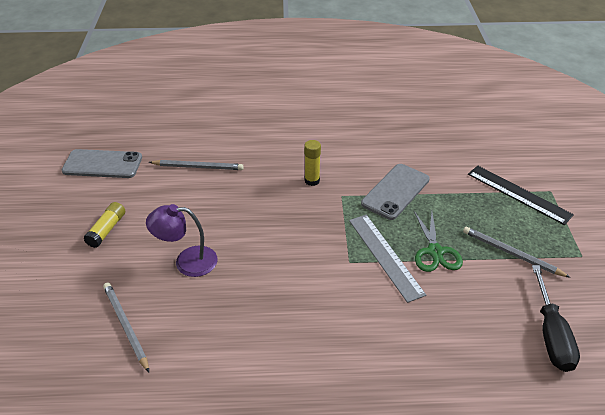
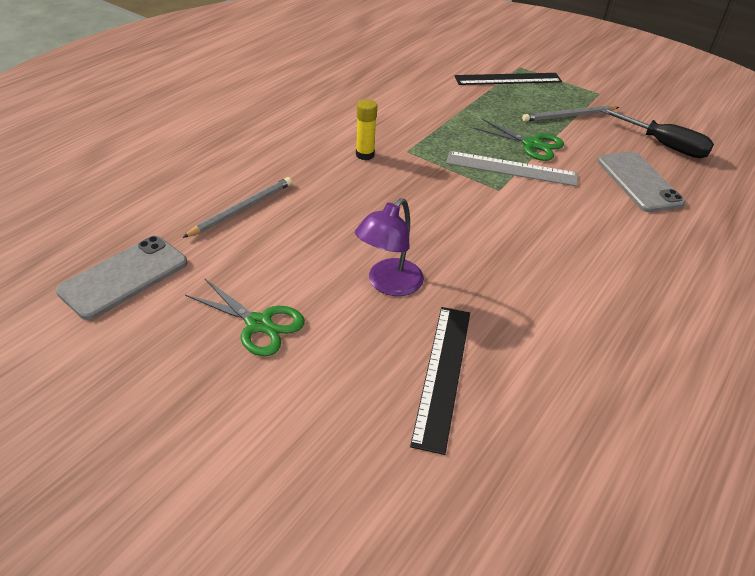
camera: 55 degrees left, 0 degrees up
(107, 230) = (259, 324): yellow glue stick -> green scissors
(126, 326) = (442, 374): grey pencil -> black ruler
(395, 191) = (437, 124): grey phone -> grey phone (639, 182)

